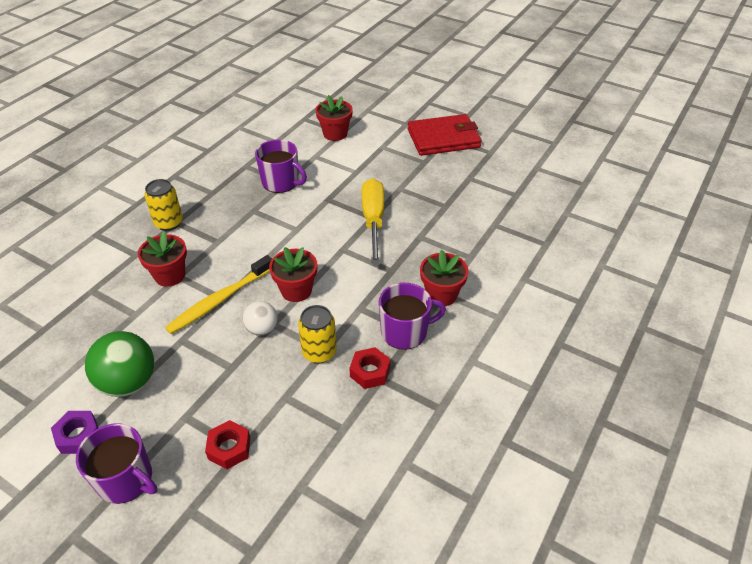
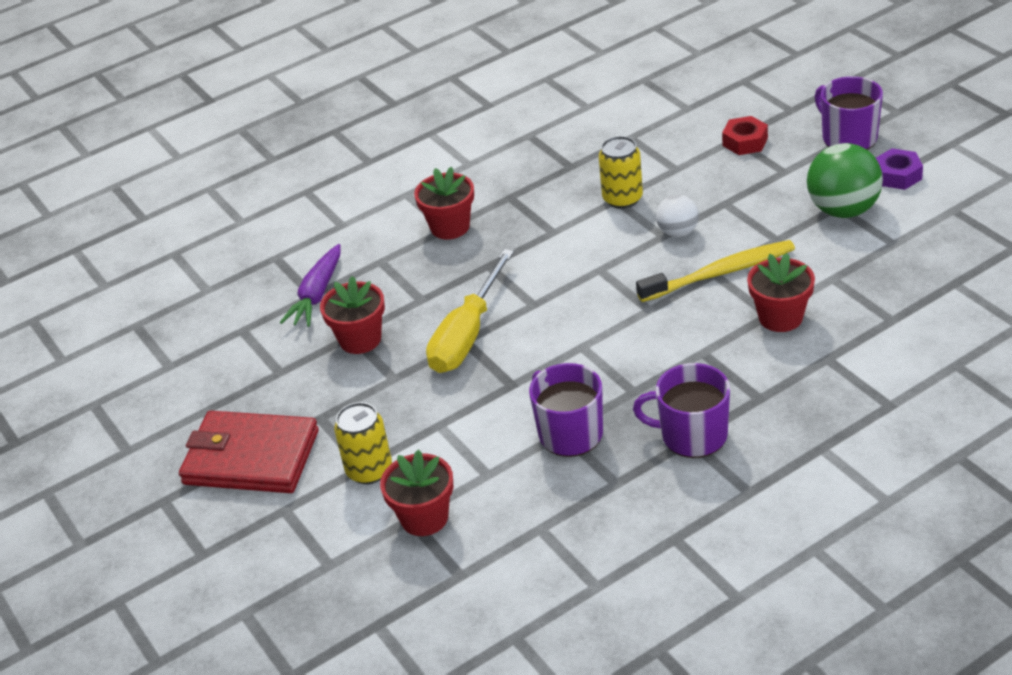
camera: 150 degrees left, 5 degrees down
(169, 223) = (771, 399): yellow can -> yellow can (369, 470)
(296, 290) = (619, 265): red flower pot -> red flower pot (360, 339)
(370, 372) = (578, 173): red nut -> none
(405, 332) = (518, 199): purple mug -> purple mug (692, 435)
(491, 224) = (317, 295): none -> purple carrot

